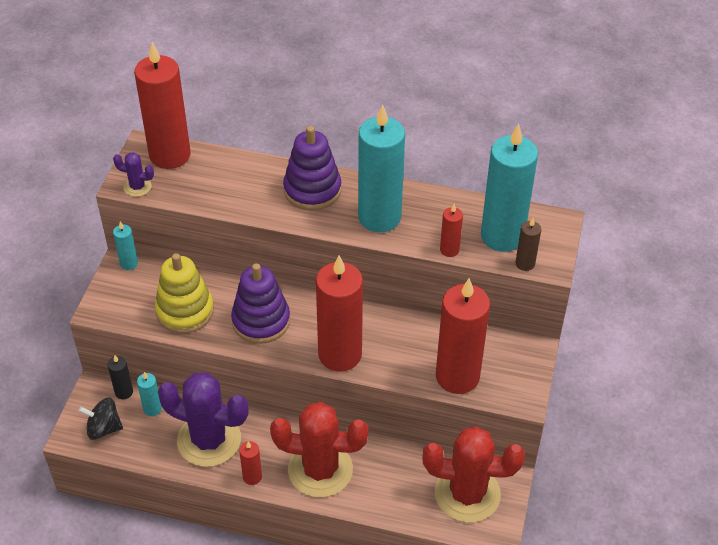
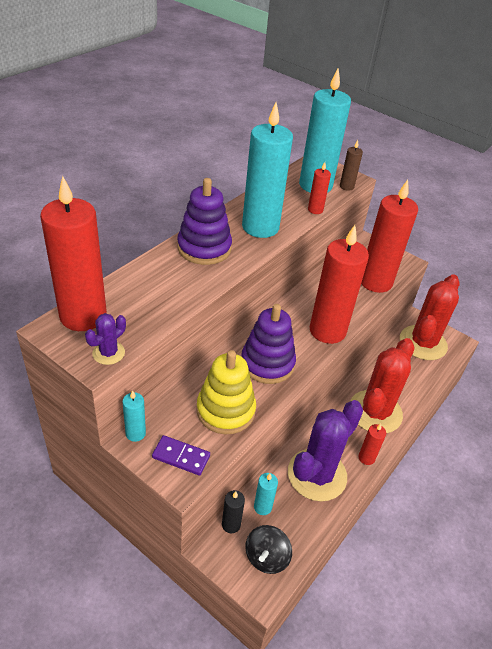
camera: 70 degrees left, 5 degrees down
(120, 300) = (181, 457): none -> purple domino

